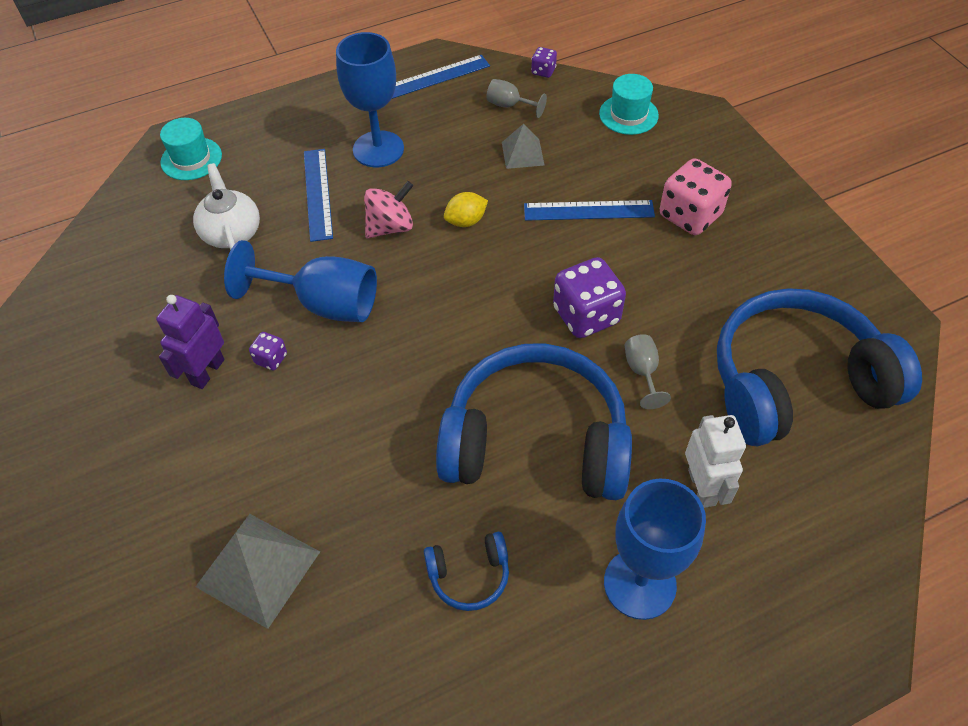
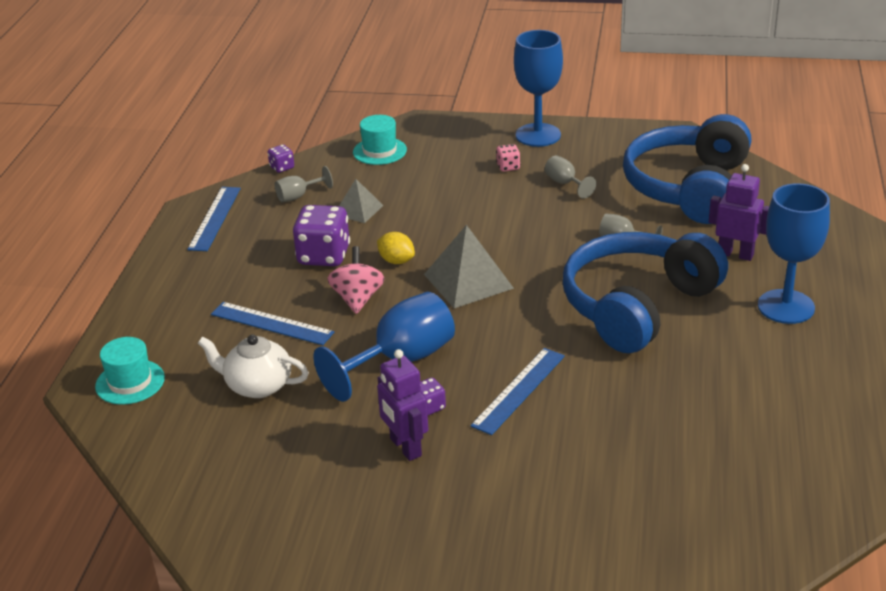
camera: 55 degrees left, 20 degrees down
(258, 568) = (631, 477): grey pyramid -> grey pyramid (468, 281)
(378, 149) = (261, 275): blue goblet -> blue goblet (538, 135)
(466, 221) = (396, 261): yellow lemon -> yellow lemon turned 60 degrees counterclockwise
(469, 575) = (722, 375): blue headphones -> none
(586, 315) = (550, 243): purple dice -> purple dice (324, 256)
(588, 210) = (453, 204): blue ruler -> blue ruler (518, 390)
(690, 216) = (508, 167): pink dice -> pink dice, size x0.48
(702, 274) = (565, 183): none -> grey goblet
(702, 487) = (735, 254): white robot -> purple robot

